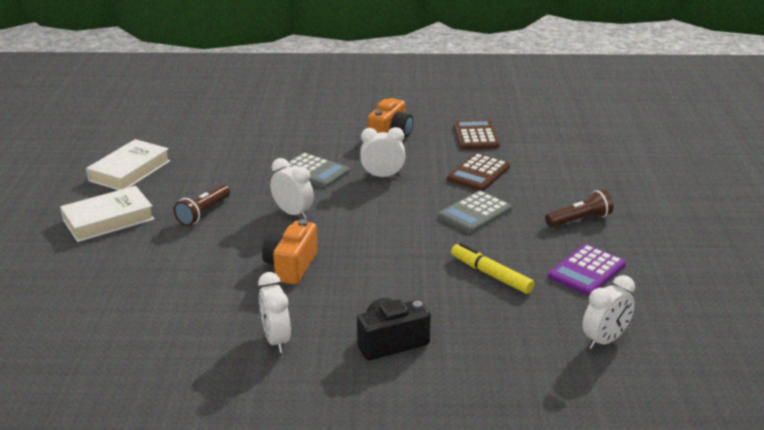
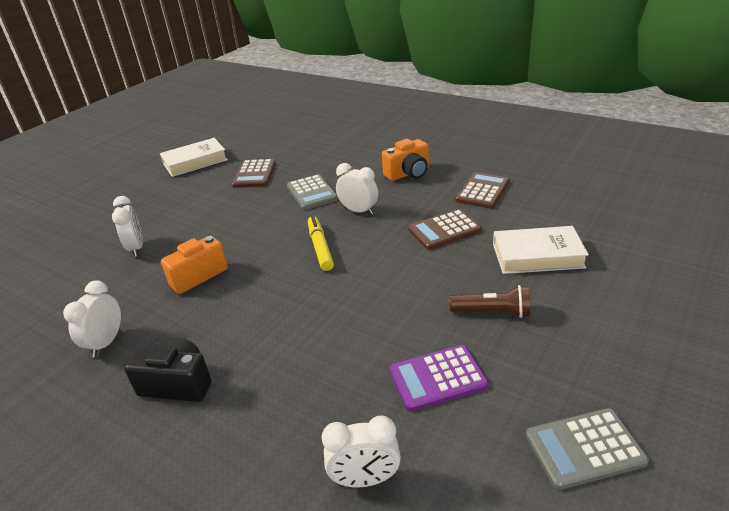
camera: 35 degrees right, 5 degrees up
(108, 220) = (137, 197): white book -> white book (537, 256)
(203, 213) = (197, 208): brown flashlight -> none
(225, 168) = (254, 174): none -> brown calculator
(293, 213) = (254, 226): white clock -> white clock (136, 248)
(475, 213) = (397, 271): grey calculator -> grey calculator (584, 448)
(490, 274) = (339, 345): yellow marker -> yellow marker (320, 247)

